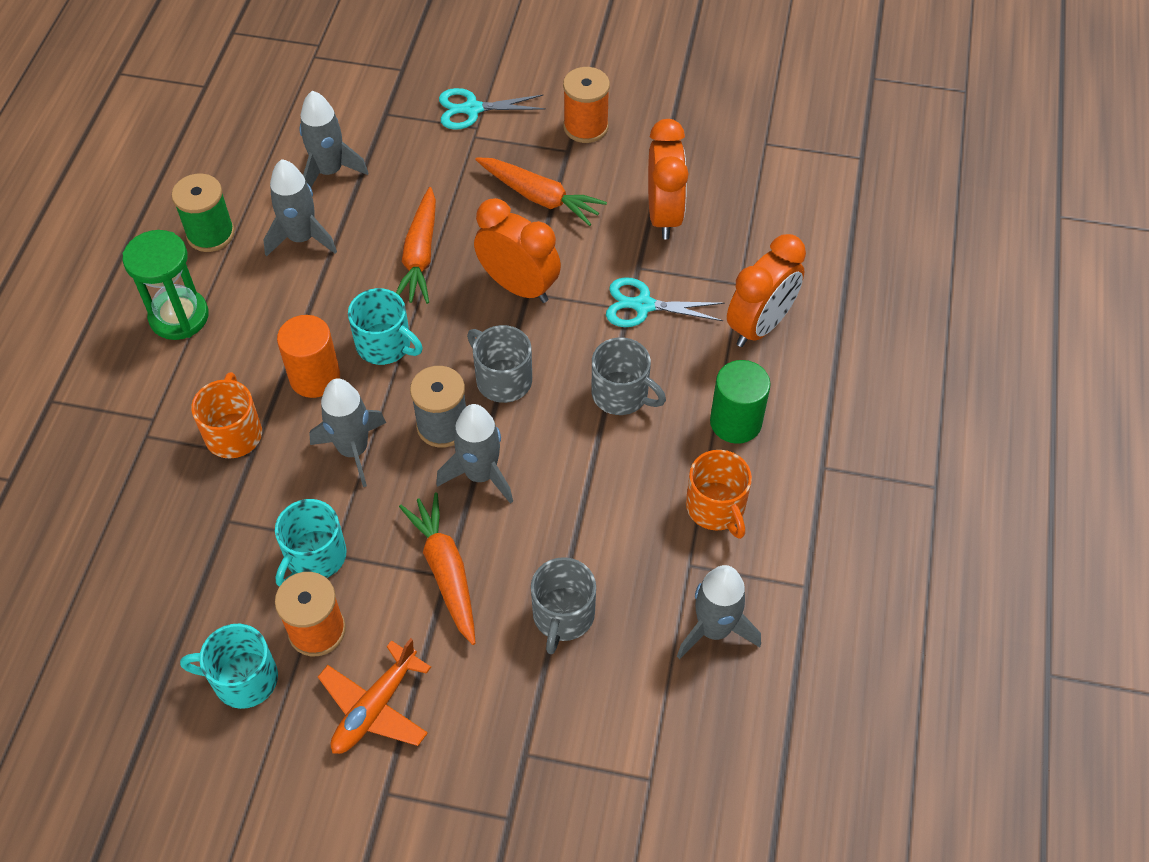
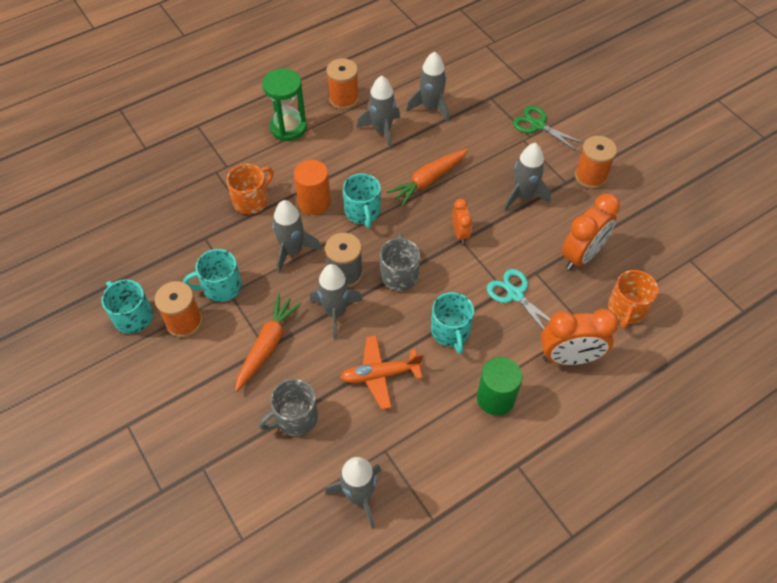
camera: 45 degrees right, 0 degrees up
(210, 234) = (344, 99): green spool -> orange spool
(375, 707) = (167, 381): orange plane -> orange plane (380, 375)
(472, 109) = (538, 125): turquoise scissors -> green scissors
(519, 286) = (460, 233): orange clock -> orange clock, size x0.55
(540, 197) = (523, 196): orange carrot -> grey rocket
(621, 394) = (450, 331): grey mug -> turquoise mug
(716, 507) = (433, 434): orange mug -> orange mug (626, 309)

